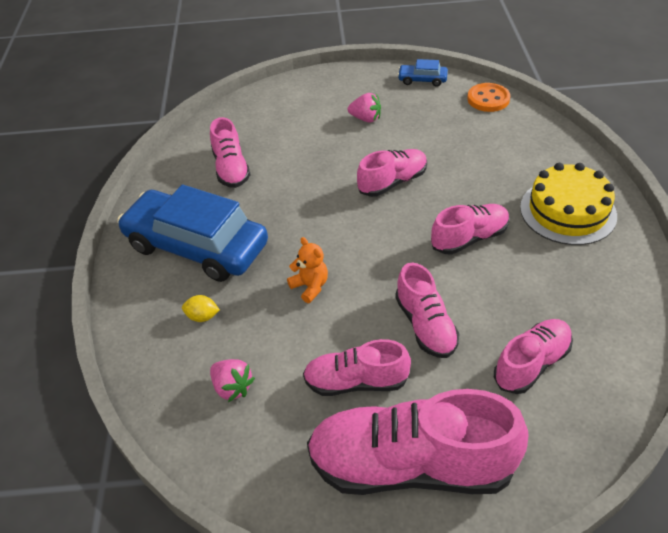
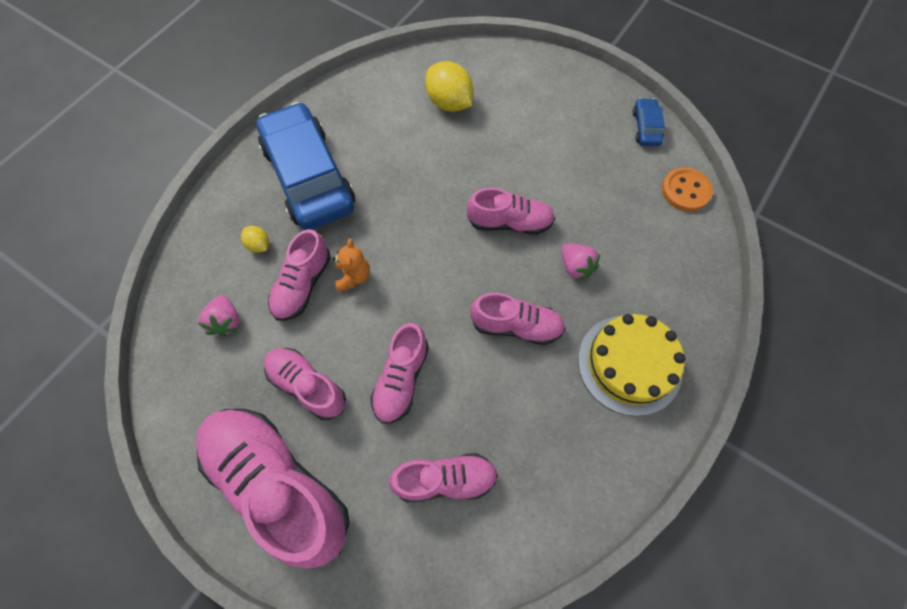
camera: 35 degrees right, 20 degrees up
(231, 169) = (398, 118): pink shoe -> pink shoe (302, 285)
(263, 138) = (449, 103): none -> yellow lemon
(365, 119) = (552, 138): pink strawberry -> pink strawberry (575, 267)
(422, 80) = (646, 127): blue car -> blue car turned 45 degrees clockwise

